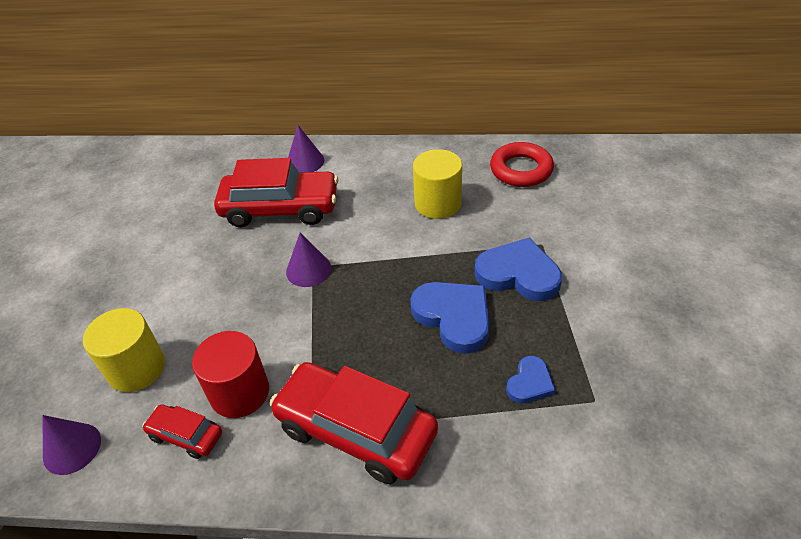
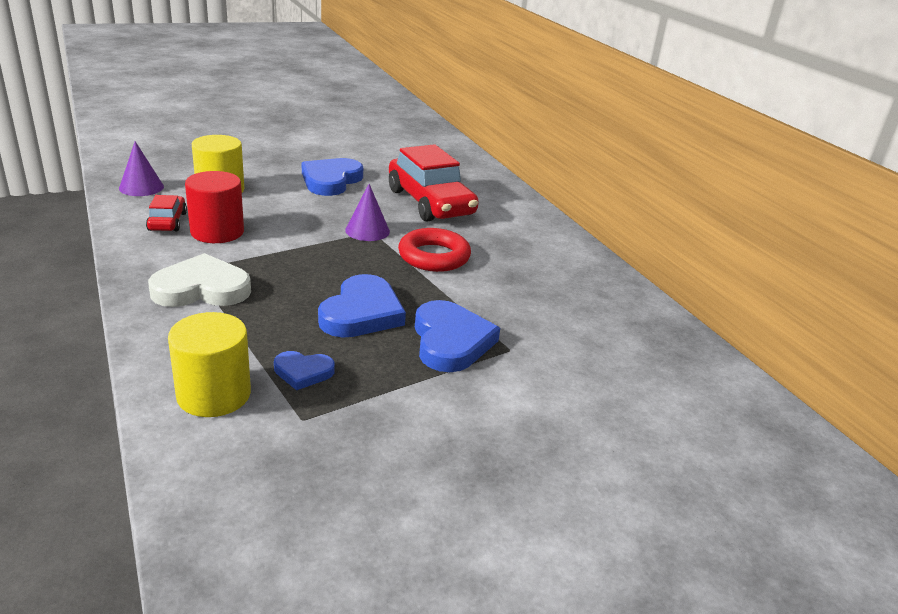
camera: 55 degrees right, 15 degrees down
(181, 266) = (331, 180): none -> blue heart
(305, 162) = (501, 200): purple cone -> none
(356, 430) = (202, 289): red car -> white heart
(438, 203) = (512, 276): yellow cylinder -> yellow cylinder (214, 394)
(521, 170) = (619, 316): red ring -> red ring (434, 256)

